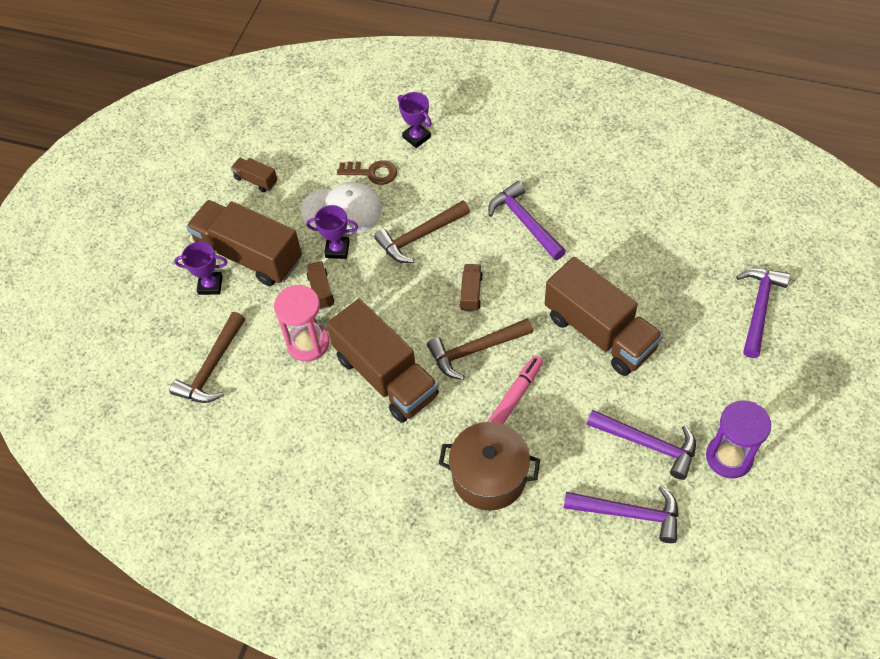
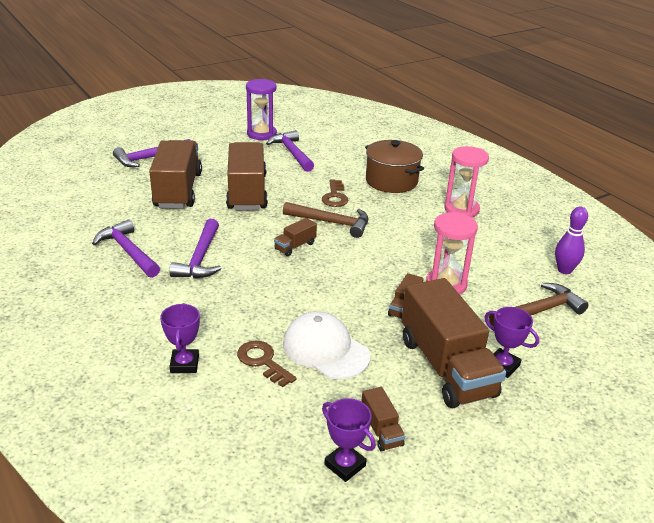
camera: 145 degrees left, 25 degrees down
(215, 447) = (564, 270): none -> purple bowling pin
(337, 249) = (362, 325): purple trophy -> purple trophy (345, 465)
(374, 479) = (461, 209): none -> pink hourglass
(386, 376) = (406, 241): brown truck -> brown truck (178, 190)
(419, 236) = (285, 294): brown hammer -> none
(515, 396) = (335, 196): pink marker -> brown key
(629, 514) = (336, 143): purple hammer -> purple hammer (128, 251)

